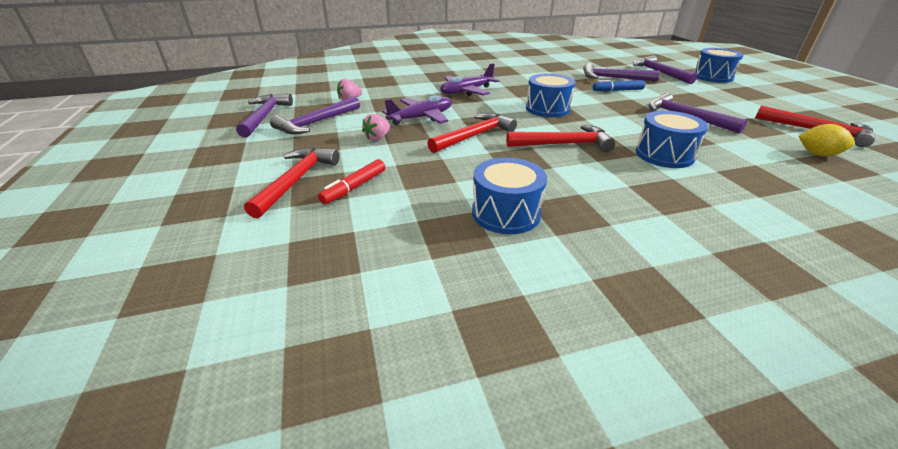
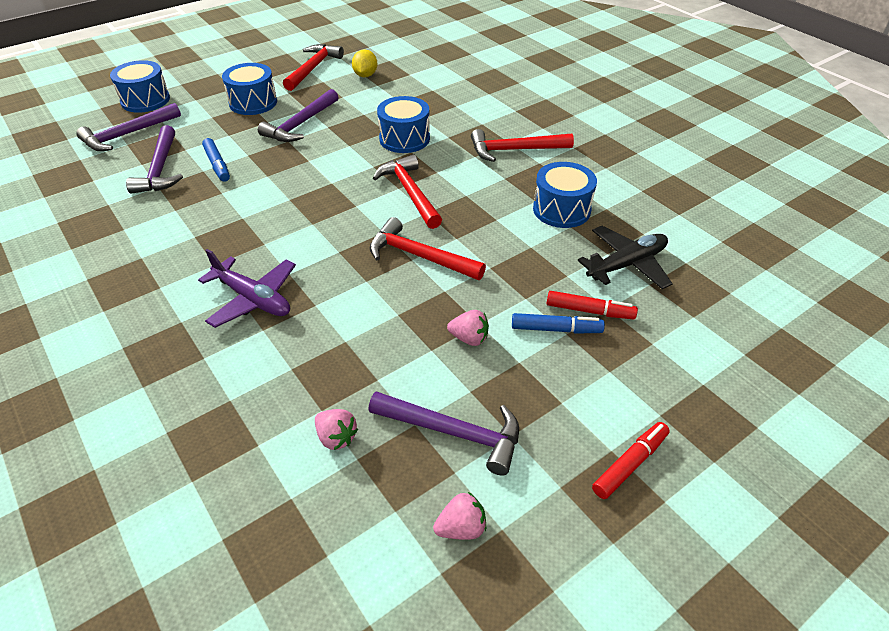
camera: 110 degrees left, 10 degrees up
(223, 164) = (630, 464): none -> red marker
(265, 116) = (461, 528): purple hammer -> pink strawberry
(297, 180) = (610, 363): red hammer -> red hammer (514, 150)
(352, 168) = (556, 329): none -> blue marker
(391, 226) = (626, 264): none -> black plane
(421, 118) = (383, 318): purple plane -> none
(547, 109) = (306, 213): blue drum -> blue drum (253, 103)

